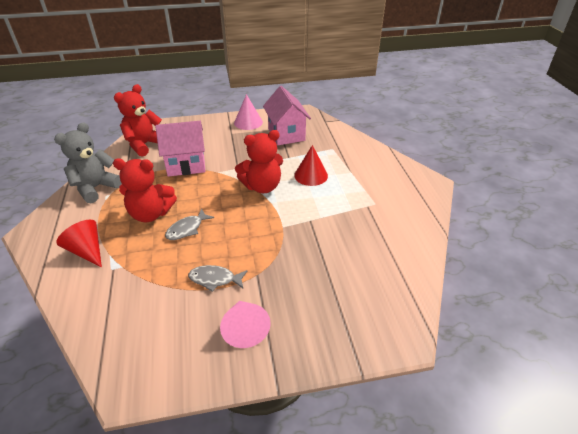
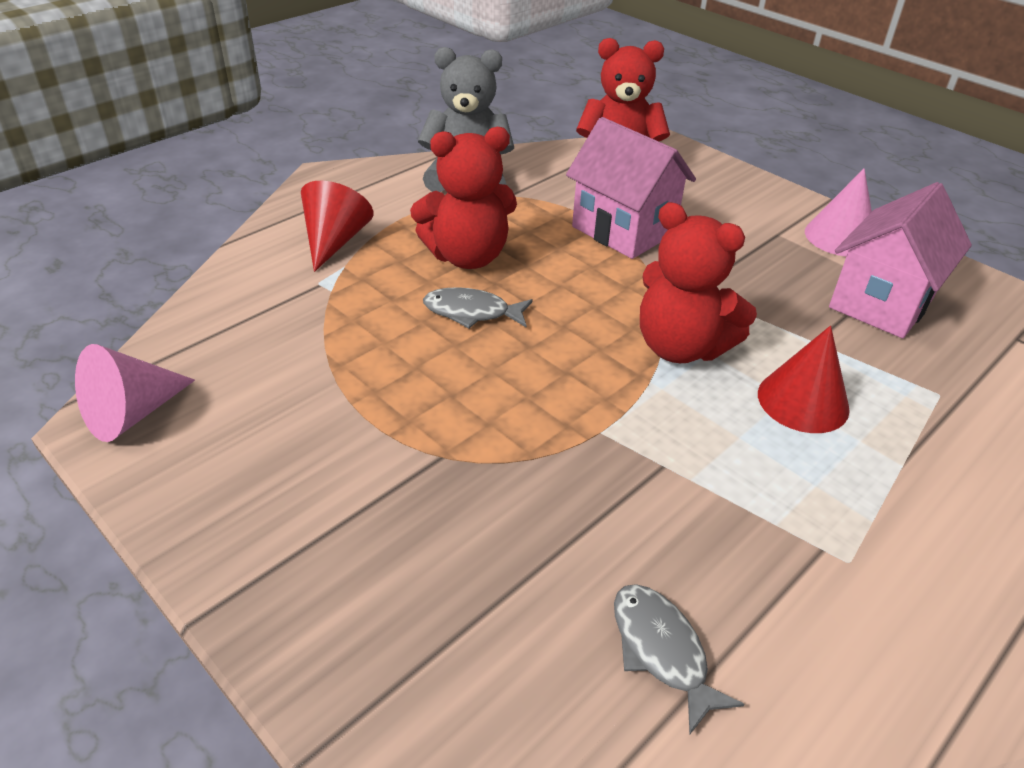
camera: 55 degrees right, 0 degrees up
(150, 214) = (467, 256): red teddy bear -> red teddy bear turned 75 degrees counterclockwise
(215, 279) = (385, 406): grey fish -> grey fish (661, 651)
(245, 329) = (299, 505): pink cone -> pink cone (132, 413)

